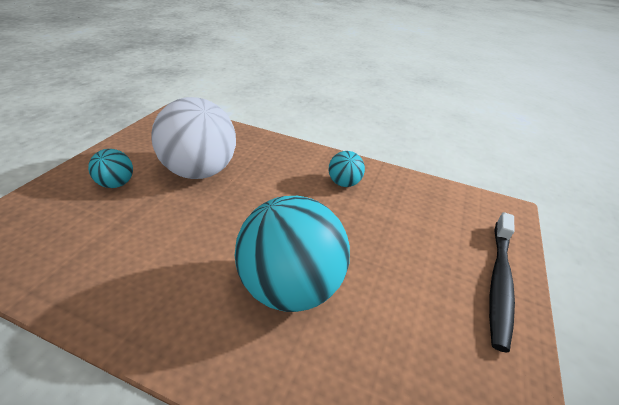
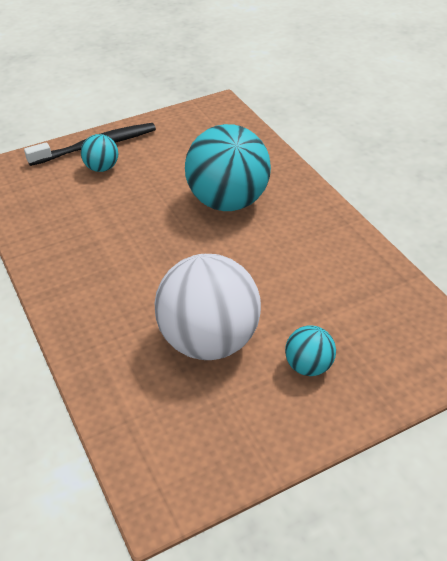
camera: 135 degrees left, 5 degrees up
(344, 183) = (84, 254): turquoise ball -> turquoise ball (102, 168)

